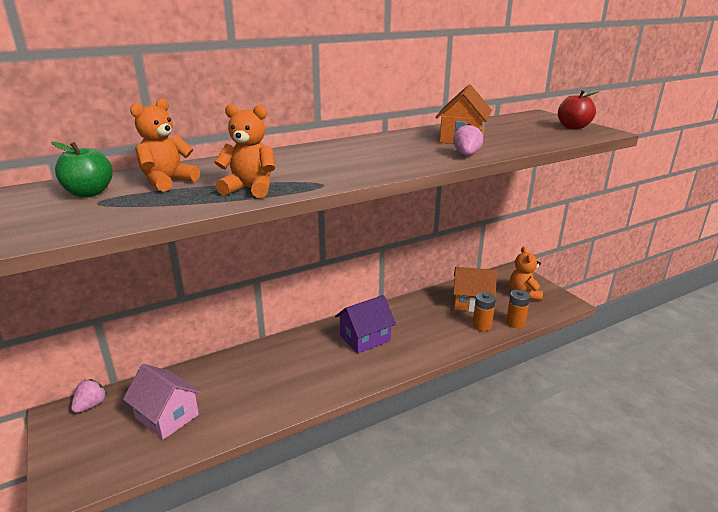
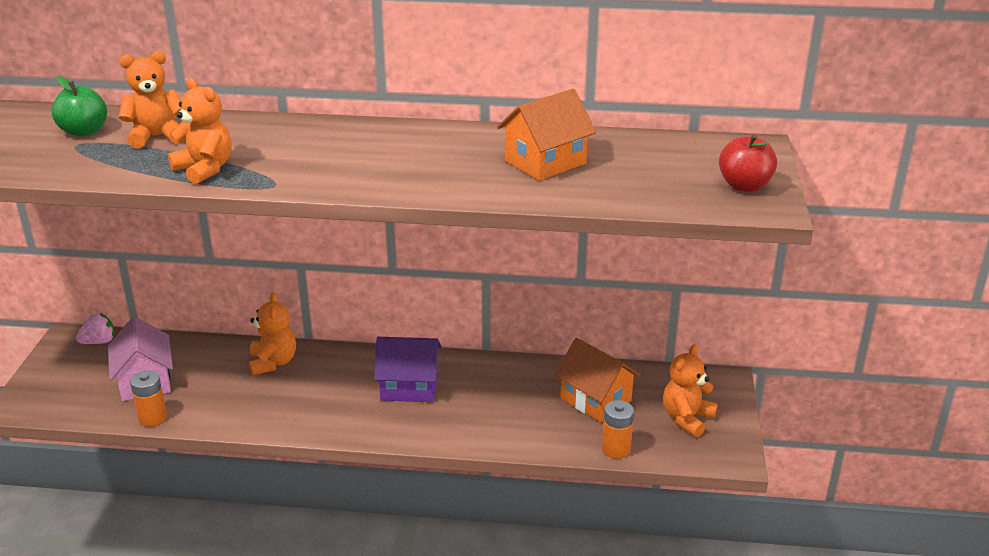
camera: 35 degrees right, 5 degrees up
(256, 361) = (273, 362): none -> orange teddy bear
(466, 155) = (493, 191): pink strawberry -> none
(482, 326) = (566, 433): orange battery -> orange battery (153, 418)

